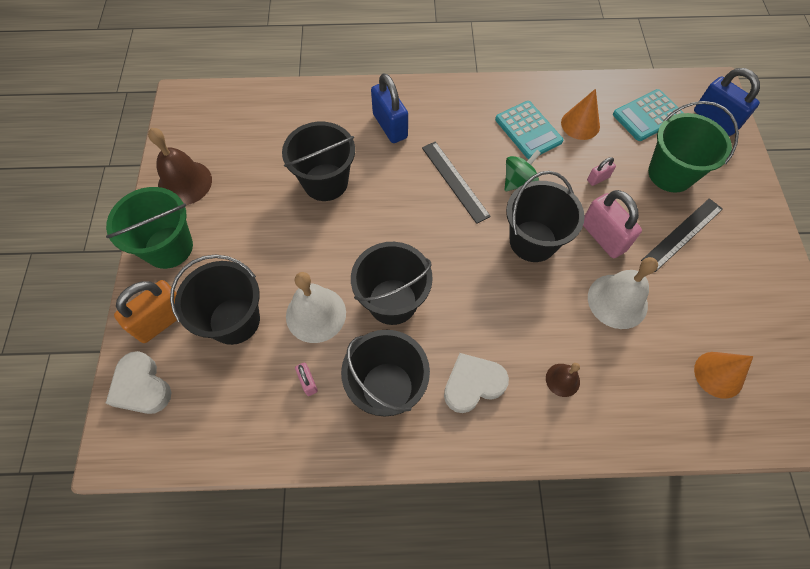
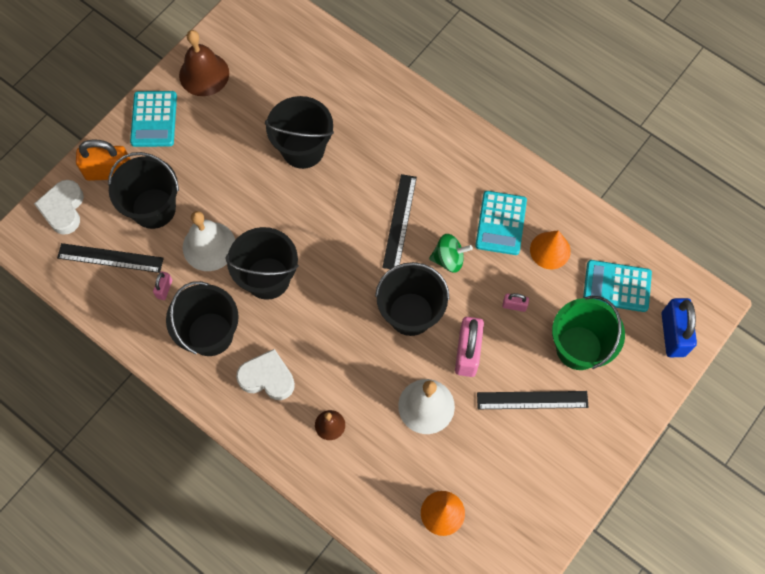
camera: 40 degrees right, 5 degrees up
(169, 247) = (154, 119): green bucket -> turquoise calculator
(230, 395) = (110, 258): none -> black ruler
(390, 126) = (394, 137): blue padlock -> none

